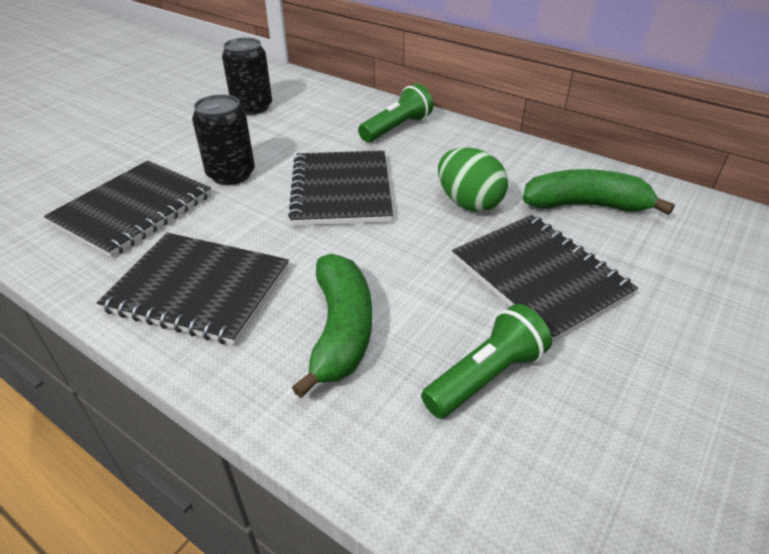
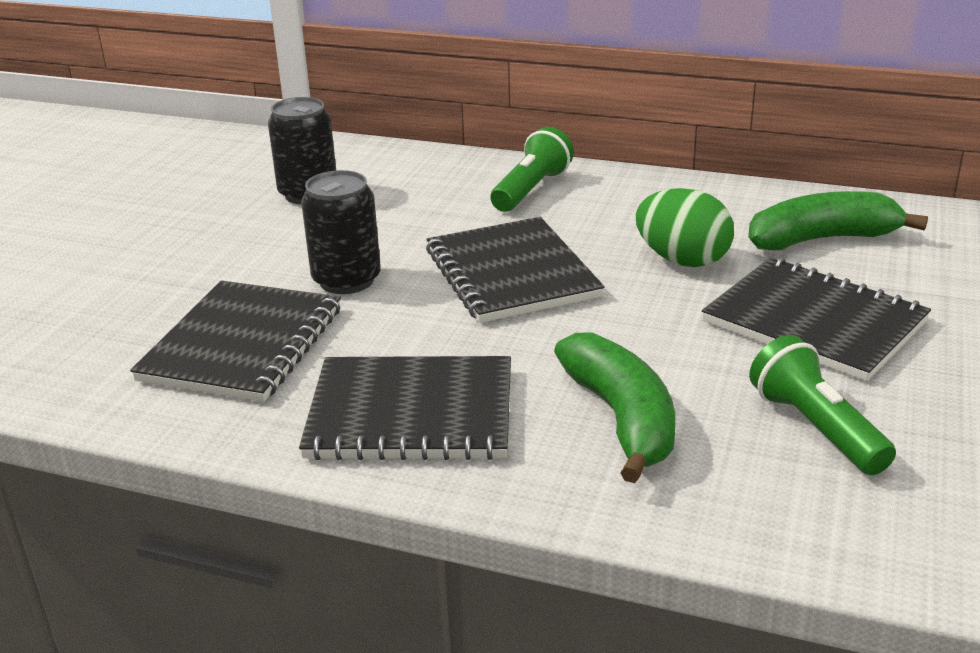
camera: 15 degrees left, 10 degrees down
(486, 376) = (815, 427): green flashlight -> green flashlight turned 60 degrees counterclockwise

